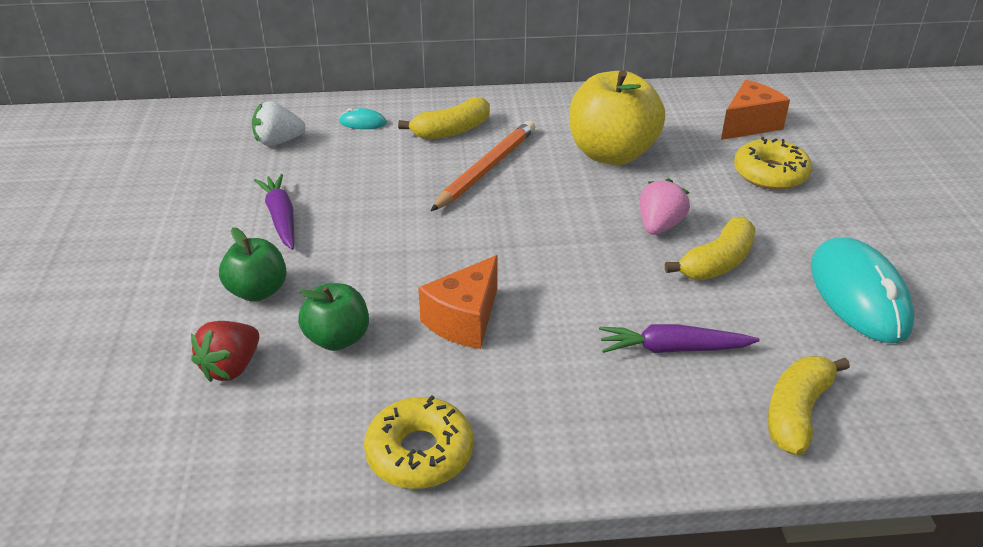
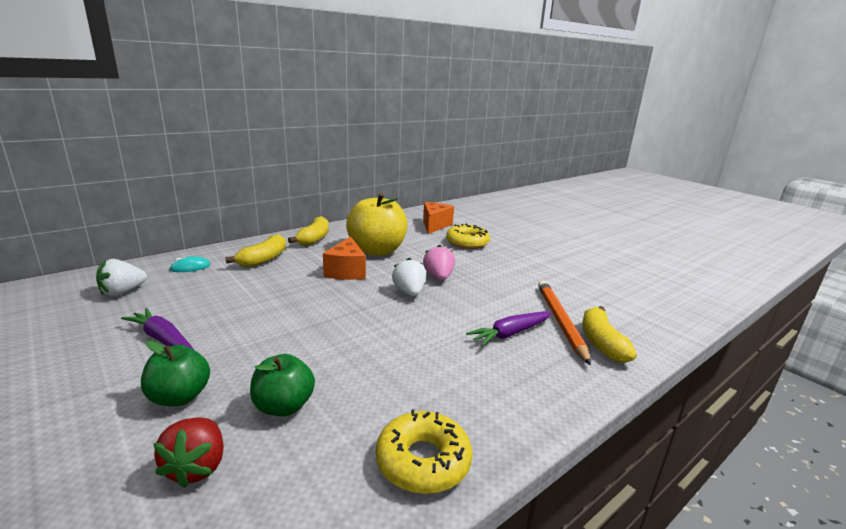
camera: 35 degrees left, 15 degrees down
(464, 320) = (372, 360): orange cheese -> orange cheese (346, 271)
(486, 169) = (306, 273): orange pencil -> orange pencil (560, 321)
(594, 239) = (409, 292): none -> white strawberry
(717, 263) = (486, 286): yellow banana -> yellow banana (314, 239)
(858, 295) = (563, 282): turquoise mouse -> none

